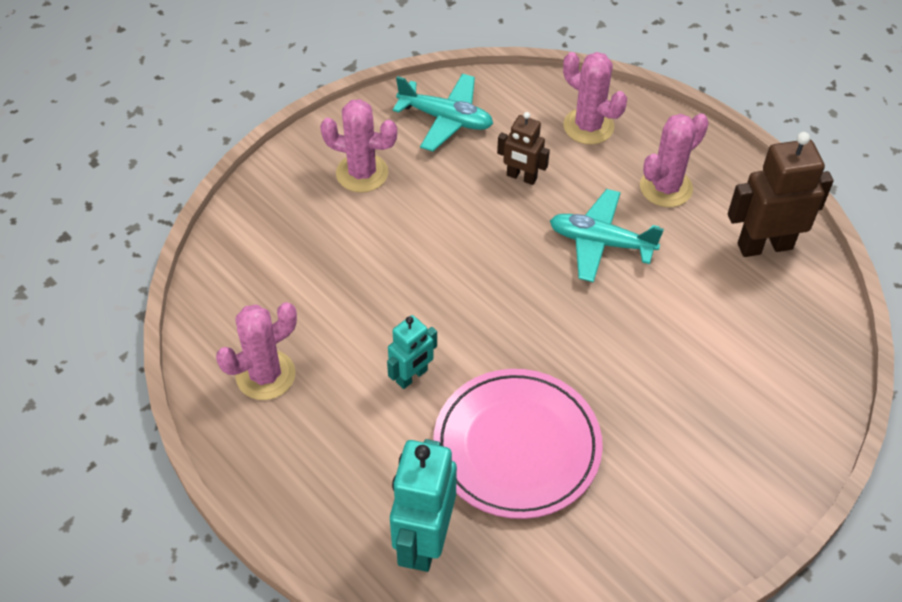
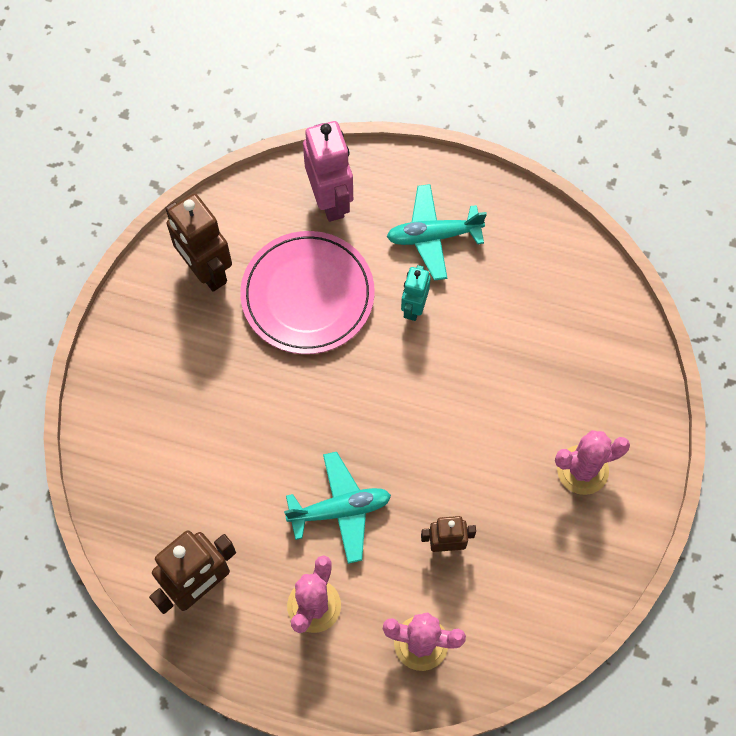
camera: 150 degrees right, 15 degrees up
(265, 375) = (516, 253): pink cactus -> none
(424, 541) = (330, 200): turquoise robot -> pink robot
(446, 119) = (554, 575): turquoise plane -> turquoise plane (433, 236)
(619, 534) = (206, 271): none -> brown robot

